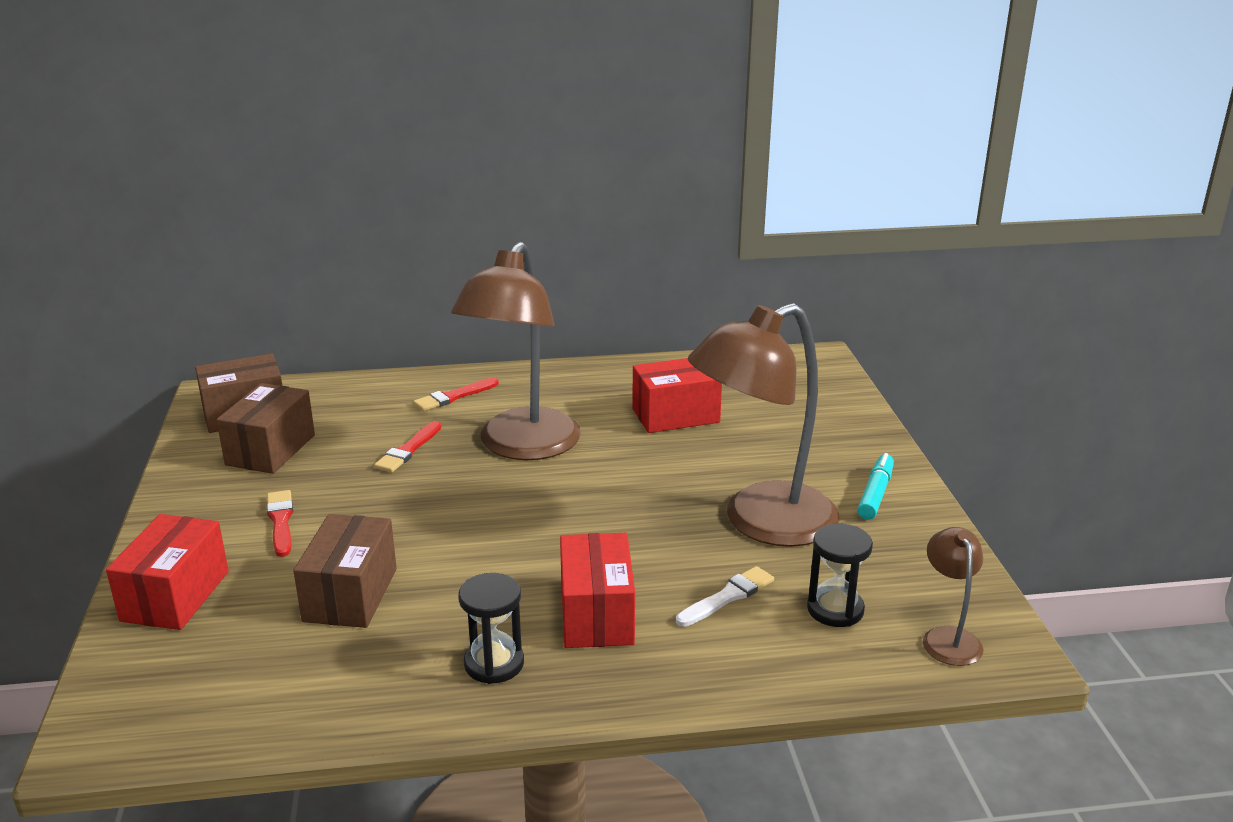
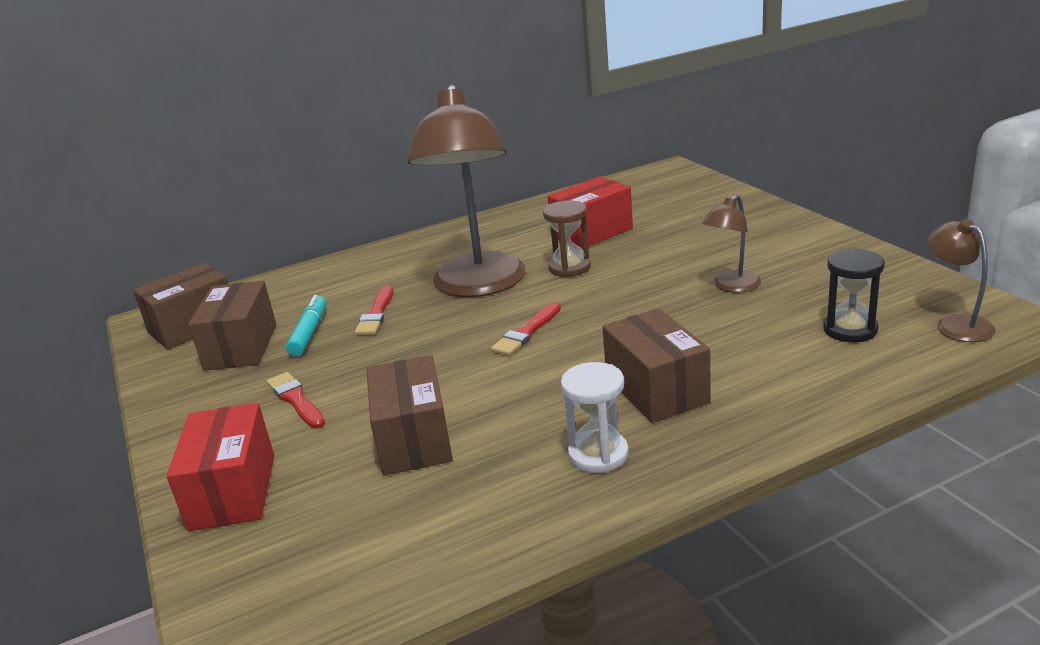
camera: 15 degrees left, 0 degrees up
(454, 396) = (386, 266): red brush -> red brush (526, 332)
(494, 663) = (598, 454): black hourglass -> white hourglass
(596, 615) = (656, 390): red box -> brown box
(622, 451) = (569, 268): none -> brown hourglass
(727, 597) = (755, 345): white brush -> none
(761, 523) = (732, 286): brown lamp -> brown lamp, size x0.45
(875, 494) = (802, 244): turquoise marker -> turquoise marker (309, 332)

